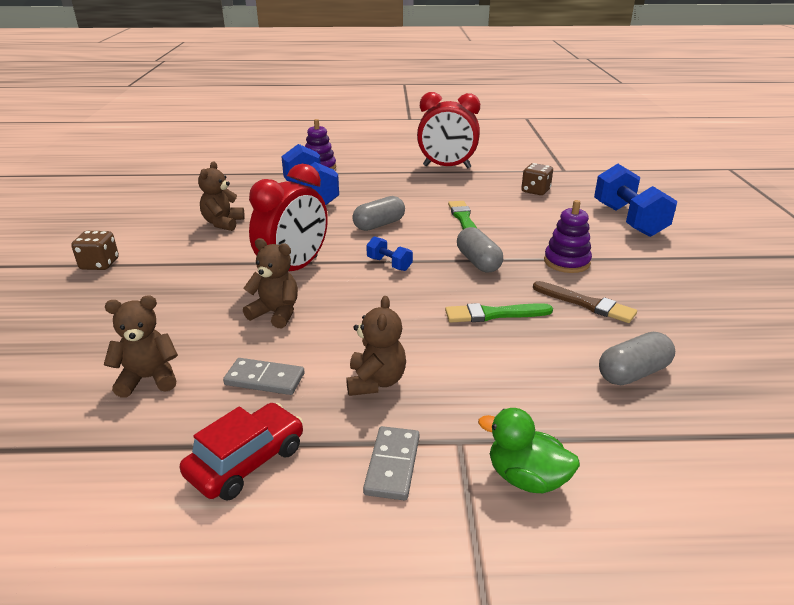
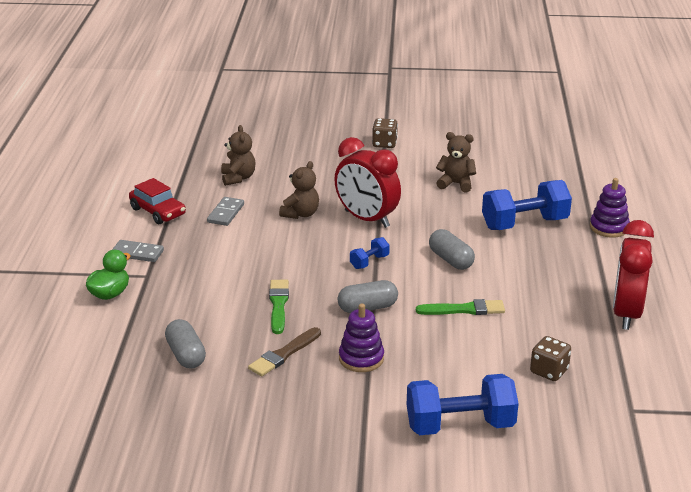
camera: 95 degrees right, 0 degrees up
(375, 382) = (211, 250): brown teddy bear -> none

